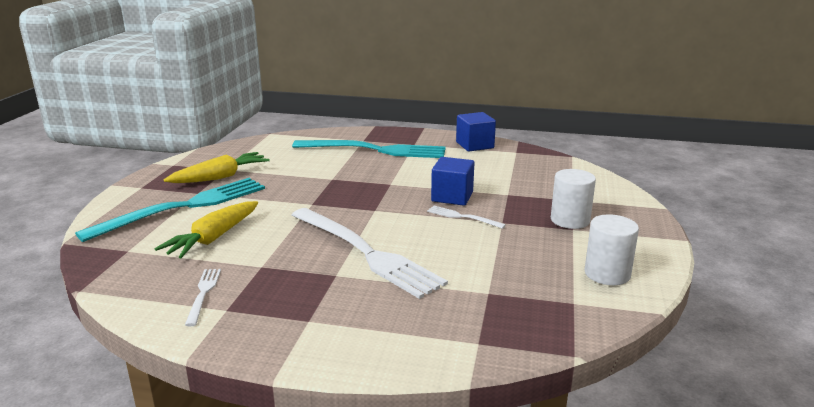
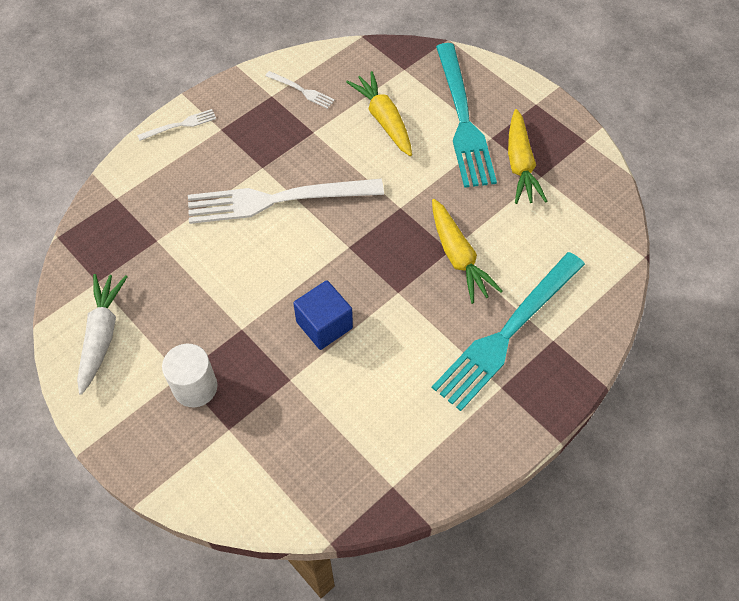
camera: 125 degrees right, 35 degrees up
(334, 175) = (458, 256): none -> yellow carrot
(462, 217) = (277, 304): white fork -> white fork (180, 125)
(474, 145) = (448, 454): blue cube -> none
(607, 274) = (102, 335): white cylinder -> white carrot

